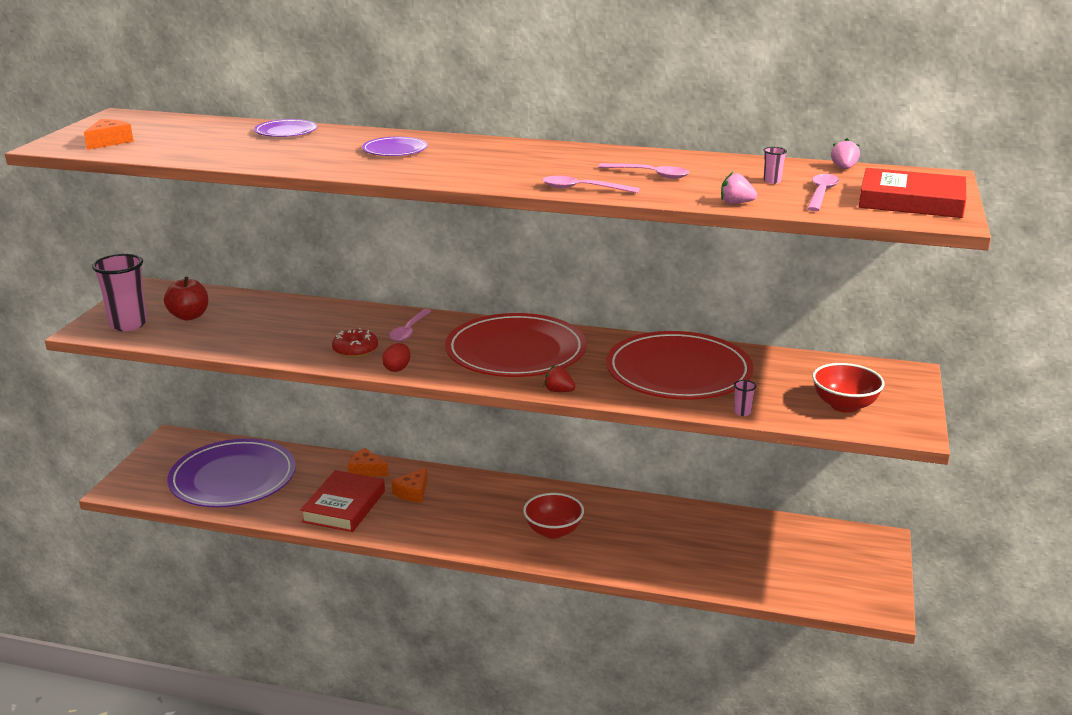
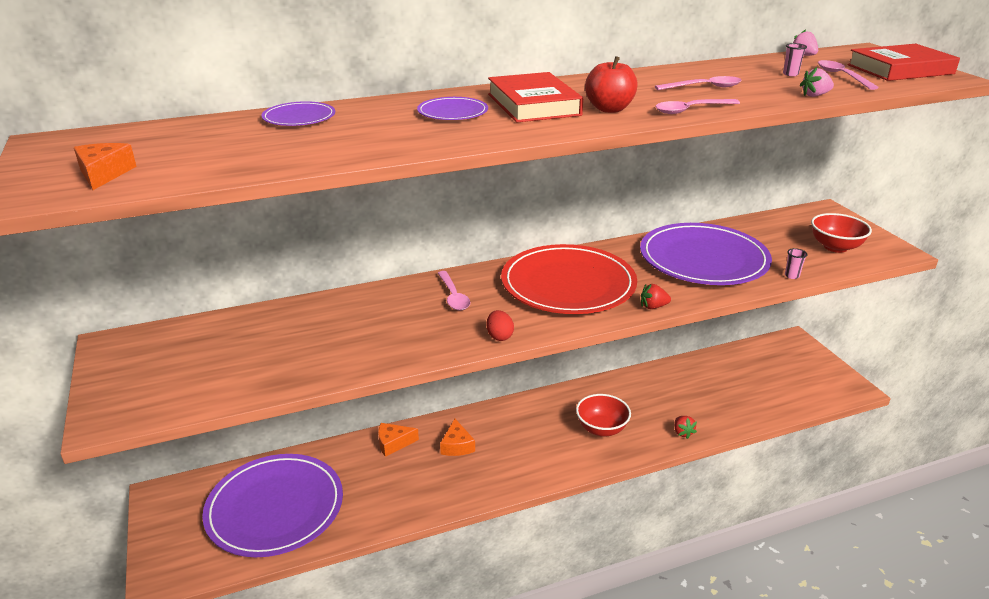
camera: 35 degrees left, 5 degrees up
(128, 324) = (149, 393): pink cup -> none
(189, 316) = (210, 358): red apple -> red apple (609, 109)
(344, 506) = (414, 486): red book -> red book (533, 105)
(355, 350) = (435, 332): red donut -> none
(627, 566) = (682, 432): none -> red strawberry
(678, 372) = (703, 259): red plate -> purple plate

